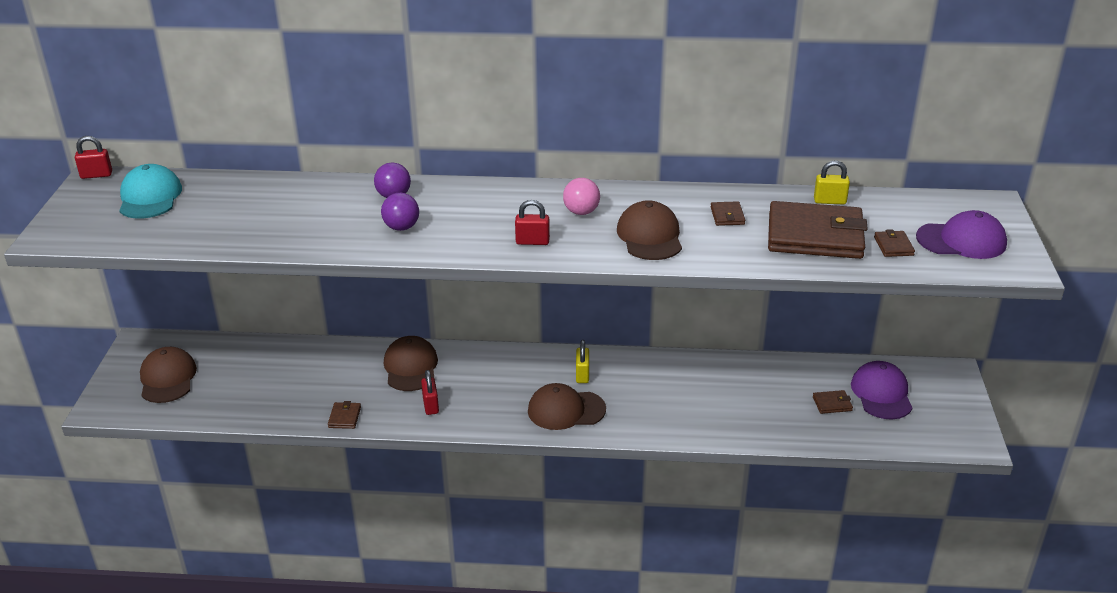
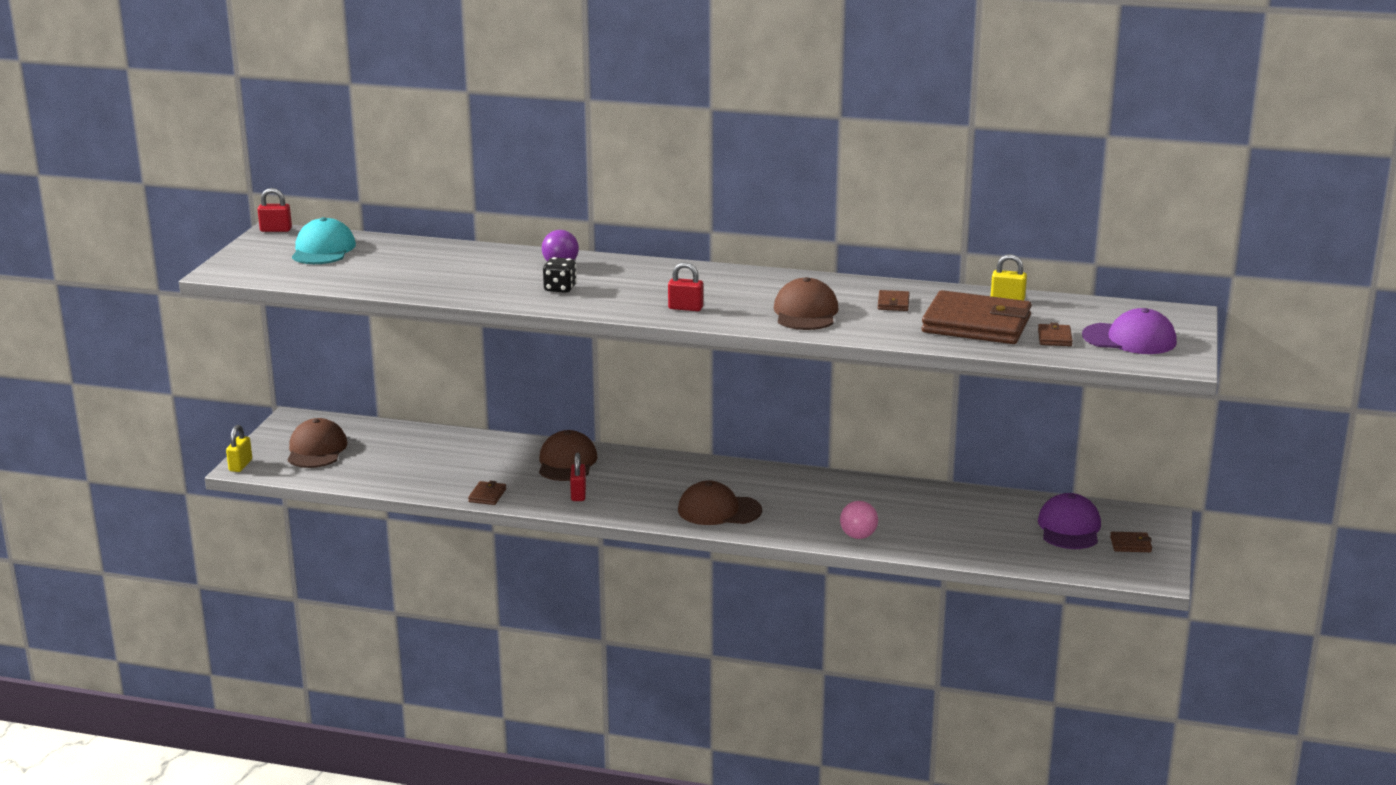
camera: 10 degrees right, 10 degrees down
(401, 227) = (560, 288): purple ball -> black dice
(581, 212) = (744, 290): pink ball -> pink ball (858, 536)
(582, 375) = (746, 484): yellow padlock -> yellow padlock (240, 465)
(832, 404) = (1010, 531): brown wallet -> brown wallet (1130, 544)

